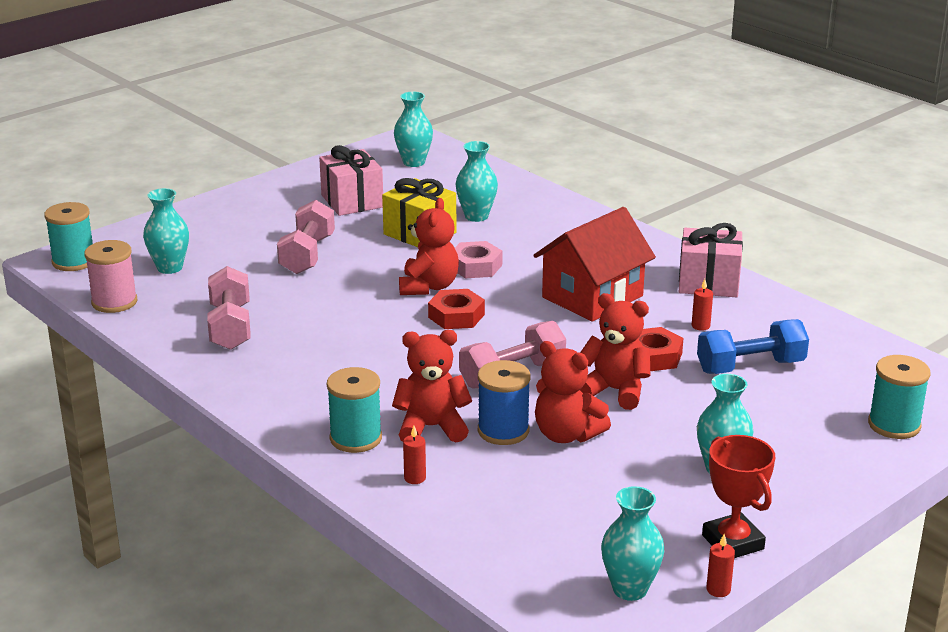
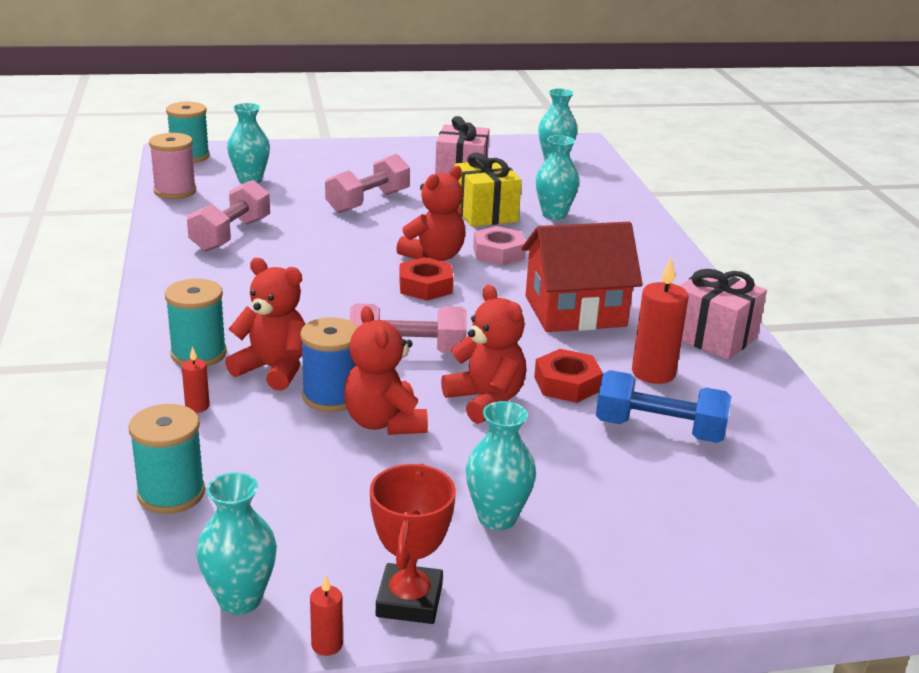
camera: 30 degrees right, 0 degrees up
(700, 326) = (653, 373): red candle -> red candle, size x2.01
(894, 425) = (758, 554): turquoise spool -> turquoise spool (171, 493)

